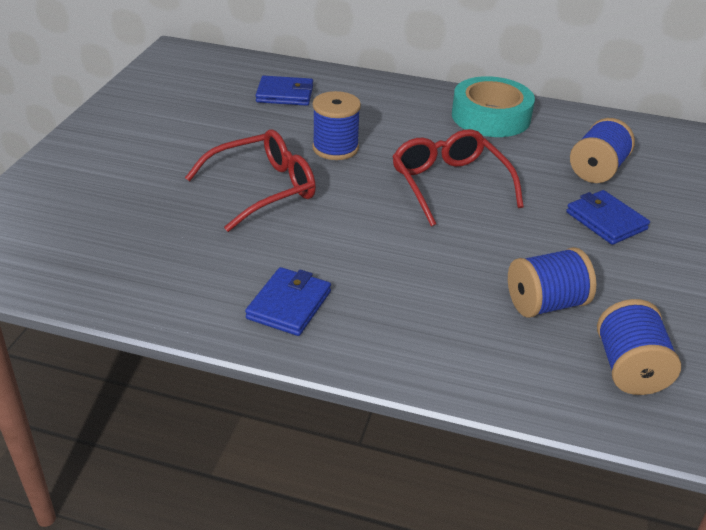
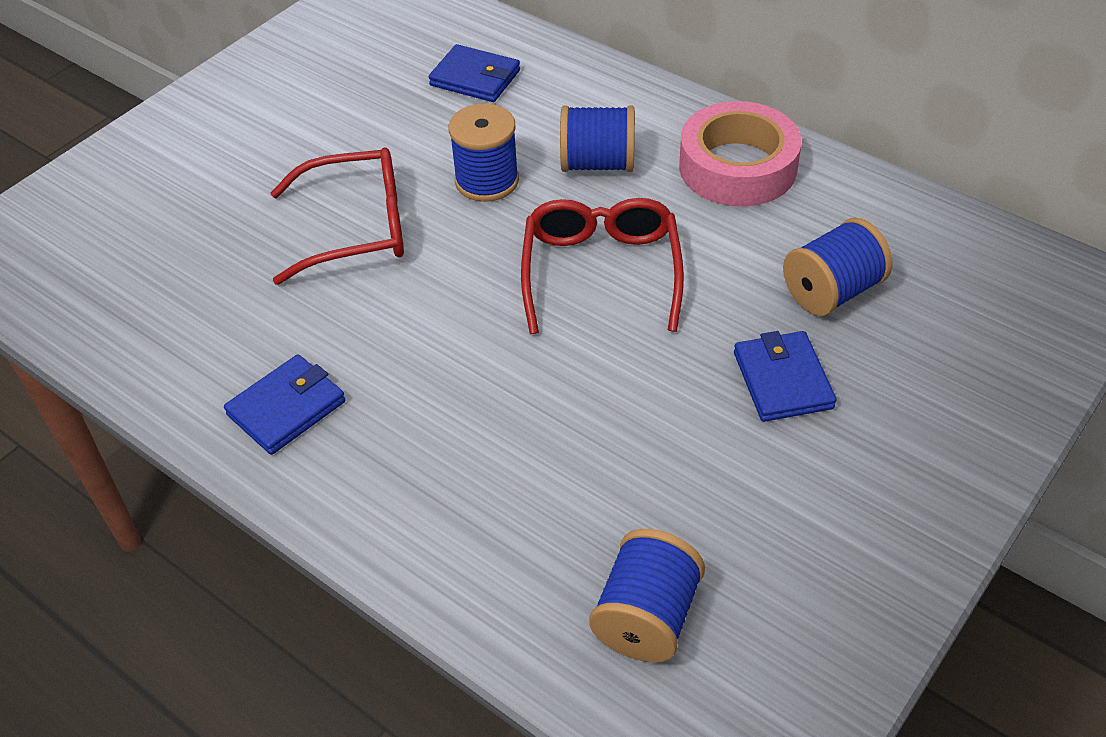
camera: 25 degrees right, 10 degrees up
(490, 117) = (737, 167): turquoise tape -> pink tape
(545, 304) = (603, 490): blue spool -> blue spool (597, 164)

